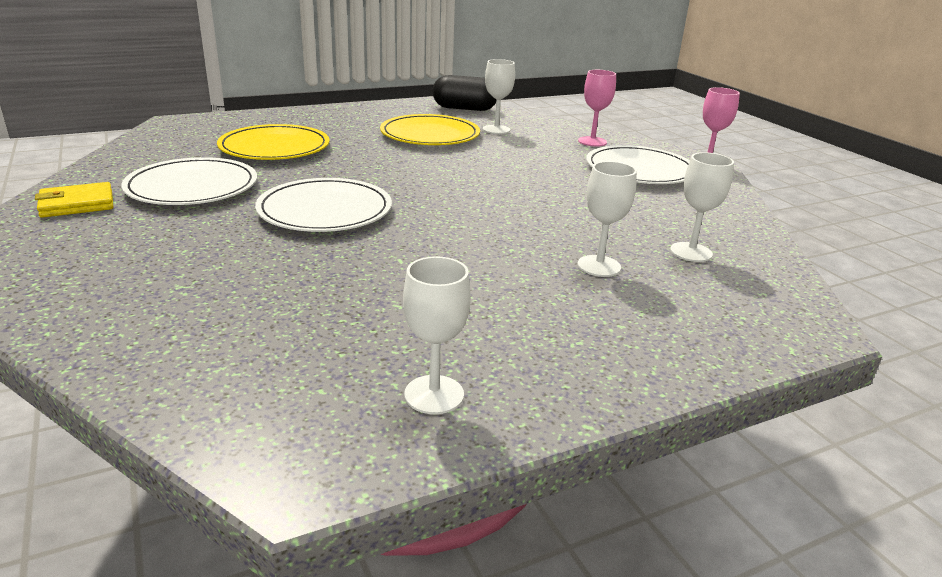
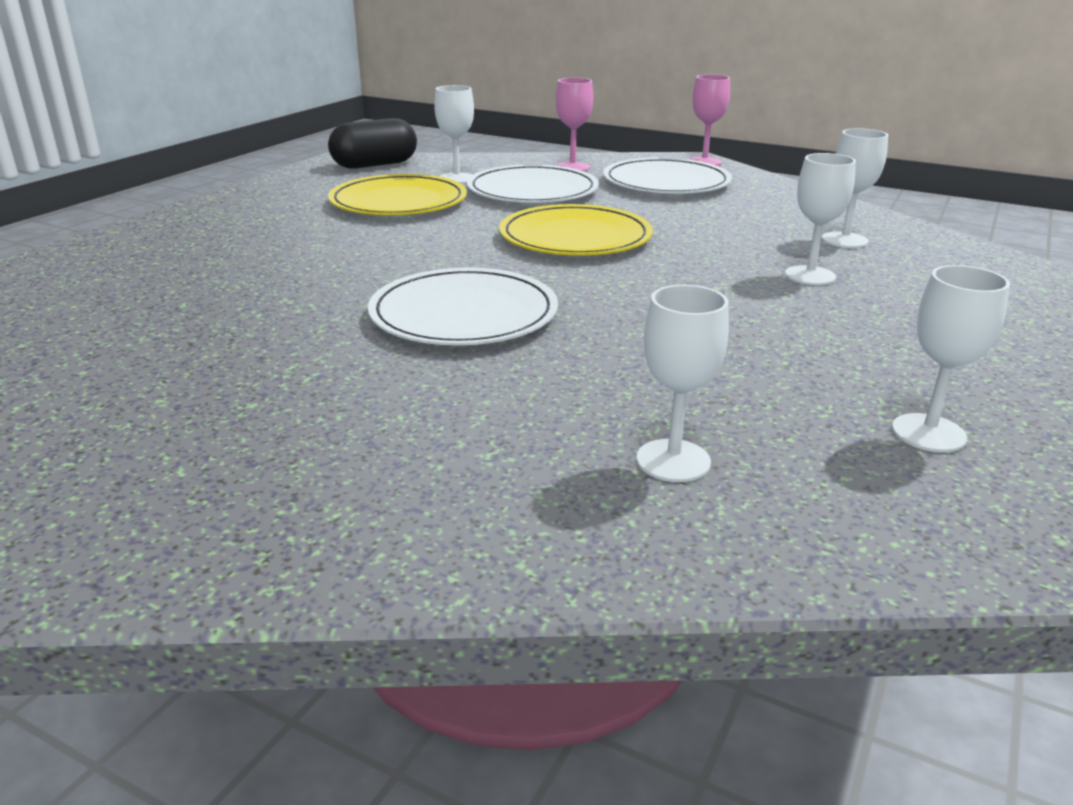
camera: 35 degrees left, 0 degrees up
(77, 204) = (109, 423): yellow wallet -> none
(192, 187) = (236, 344): white plate -> white plate (532, 190)
(252, 333) = (673, 460): none -> white goblet
(274, 147) = (239, 266): yellow plate -> yellow plate (575, 237)

